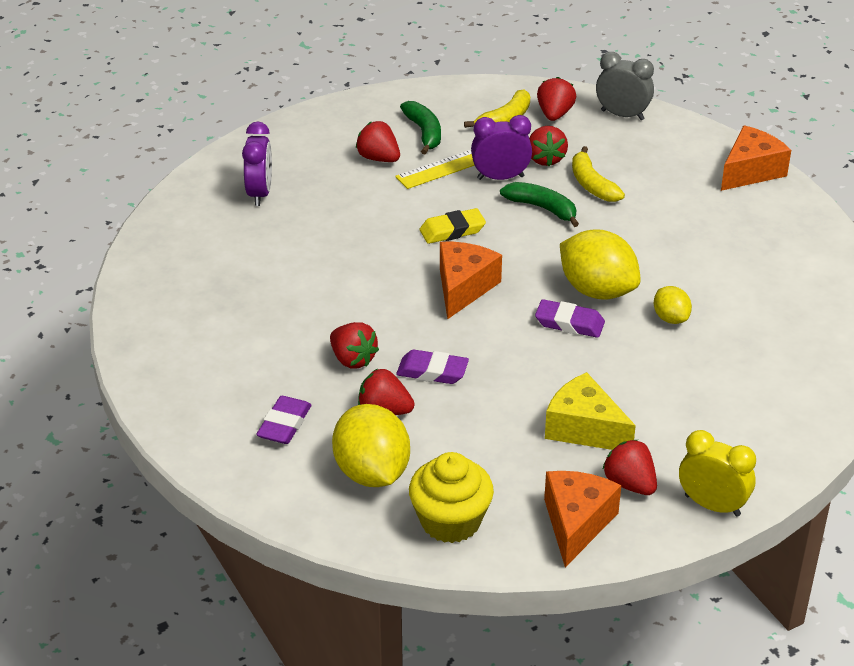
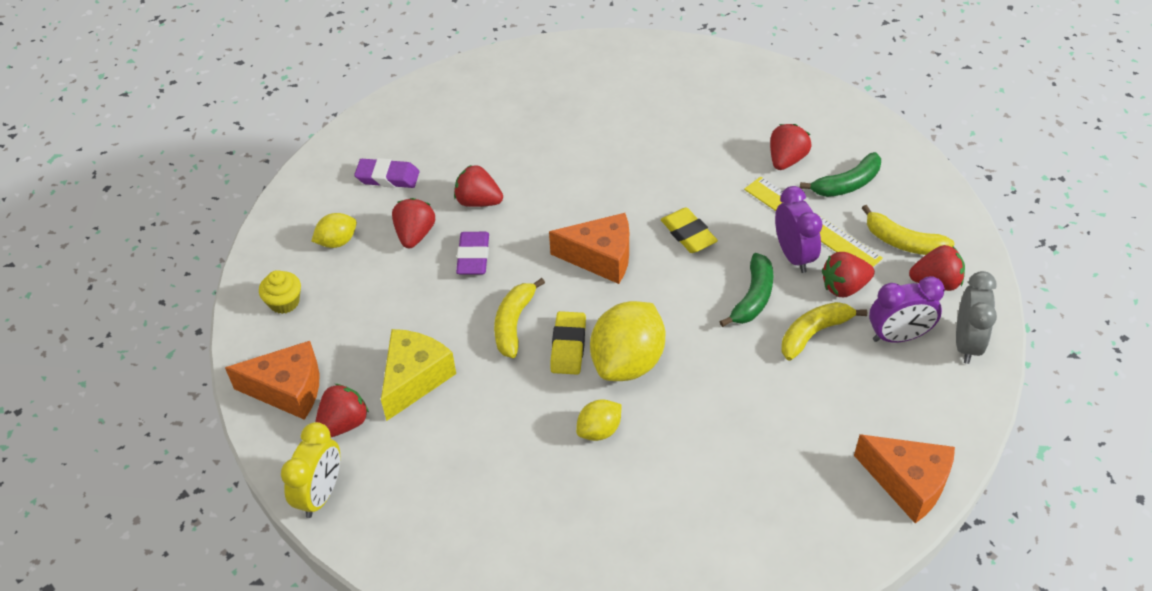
camera: 80 degrees right, 10 degrees up
(260, 193) = (696, 94): purple clock -> purple clock (898, 336)
(353, 359) = (478, 201): red strawberry -> red strawberry turned 75 degrees clockwise
(372, 472) = (337, 241): yellow lemon -> yellow lemon, size x0.52
(450, 521) = (284, 302): yellow cupcake -> yellow cupcake, size x0.57
(531, 354) = (513, 324): none -> yellow banana
(569, 323) = (568, 346): purple eraser -> yellow eraser

